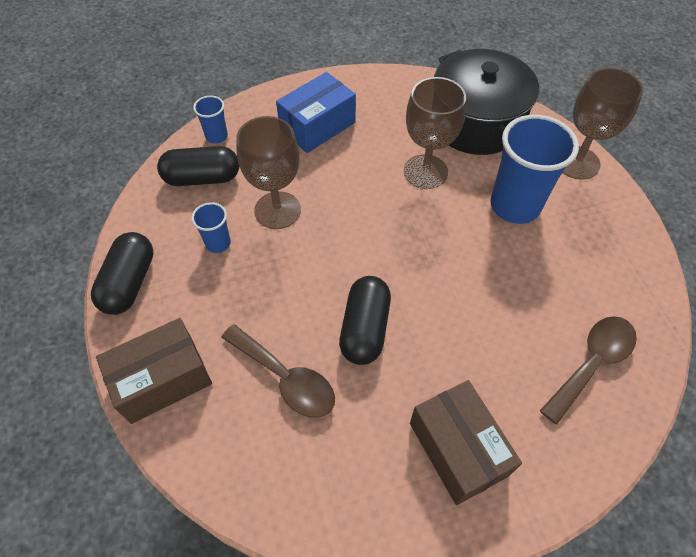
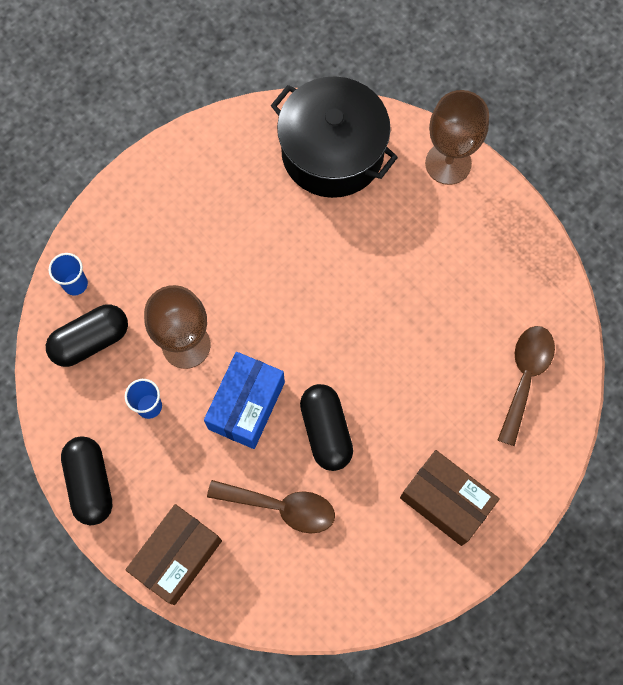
camera: 25 degrees left, 15 degrees up
(317, 126) = (173, 226): blue box -> blue box (246, 405)
(425, 172) = (308, 237): brown goblet -> none
(515, 206) = (407, 241): blue cup -> none

